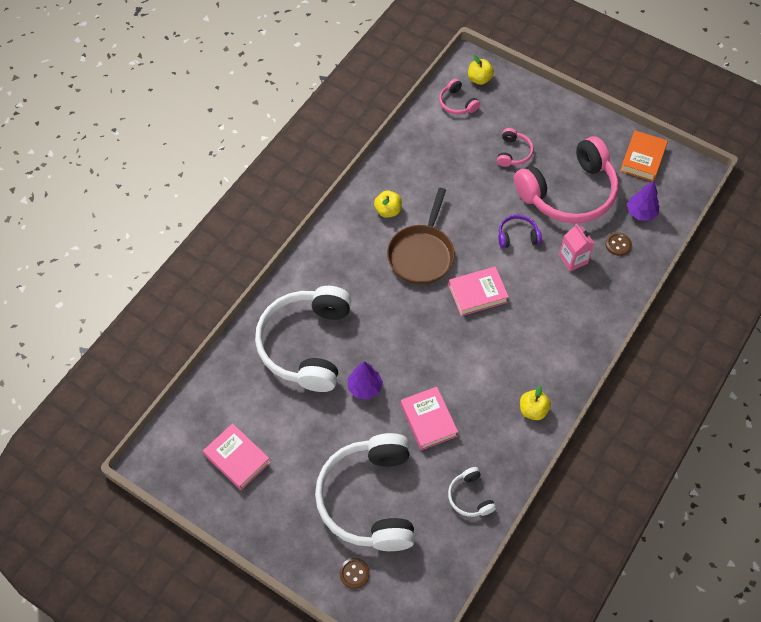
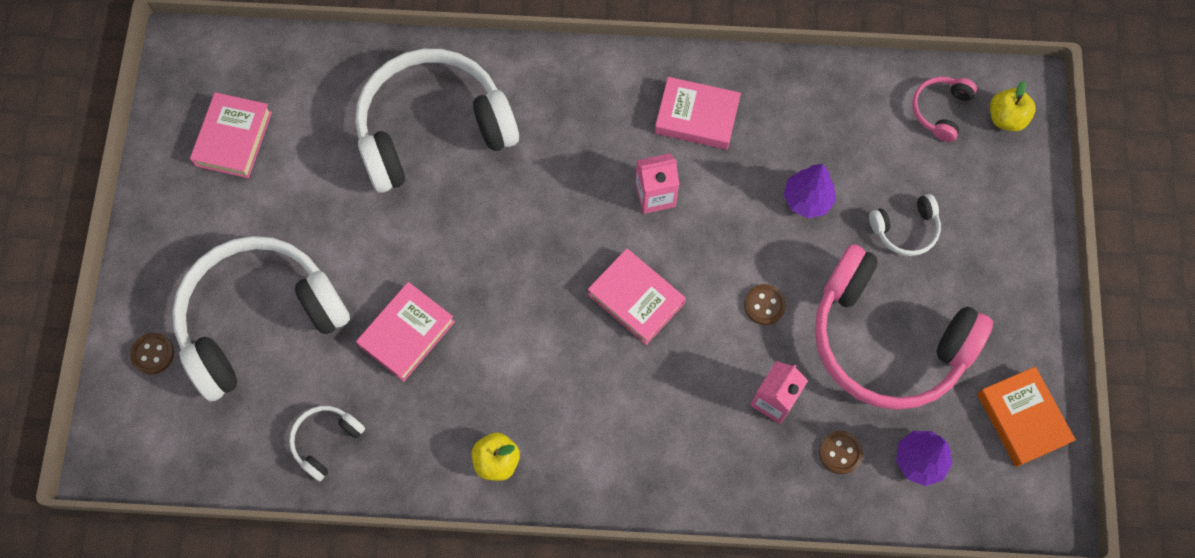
camera: 60 degrees right, 10 degrees up
(364, 387) = (411, 231): purple tree -> purple tree (807, 199)
(388, 211) = (696, 117): yellow apple -> pink book
(422, 254) = (655, 195): brown pan -> pink carton
(513, 153) = (905, 229): pink headphones -> white headphones
(517, 236) = (764, 305): purple headphones -> brown button
(642, 159) = (1022, 418): orange book -> orange book turned 75 degrees clockwise

